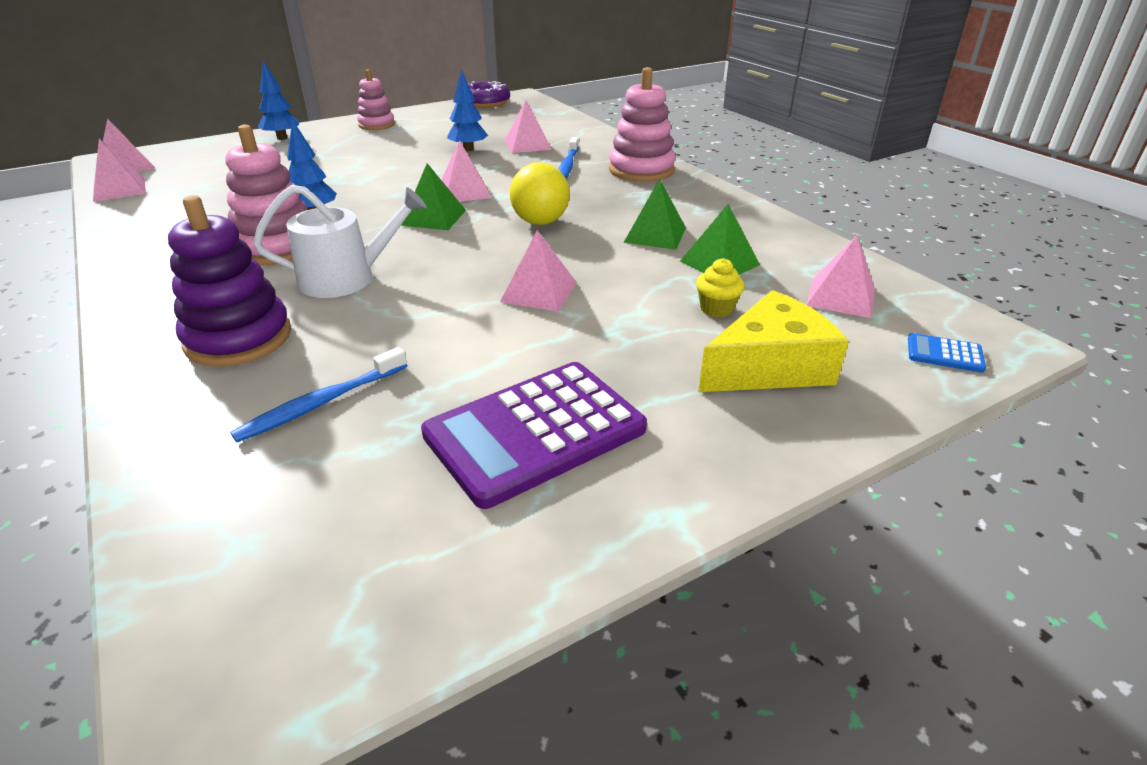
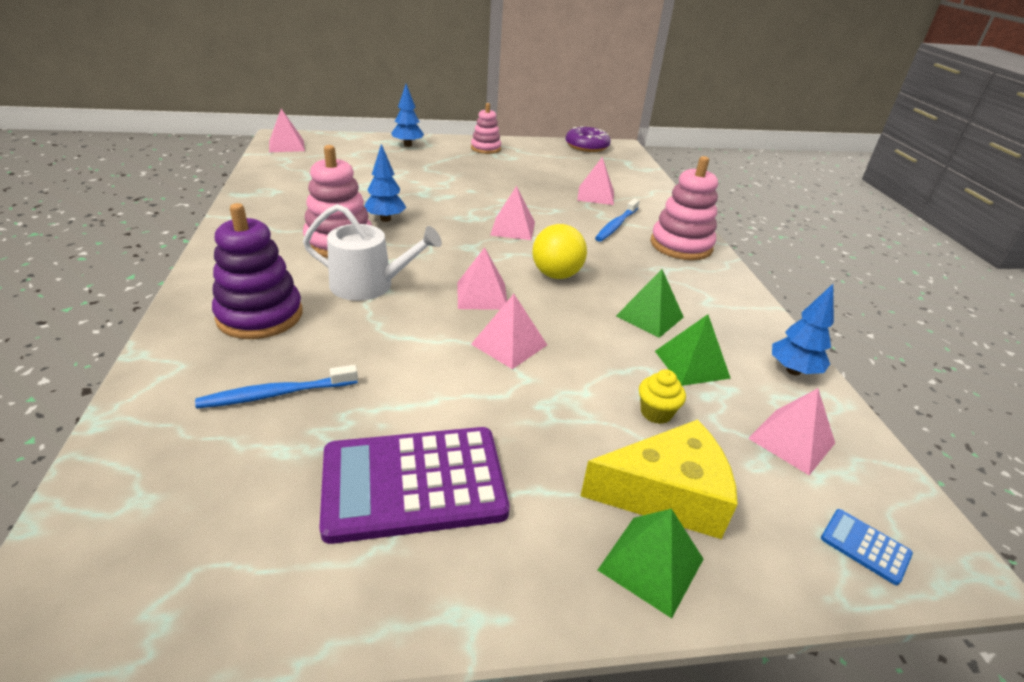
camera: 20 degrees right, 0 degrees up
(119, 189) = (270, 164): pink pyramid -> pink pyramid (482, 295)
(433, 217) = (472, 247): green pyramid -> green pyramid (651, 564)
(468, 149) = (543, 188): blue tree -> blue tree (793, 370)

